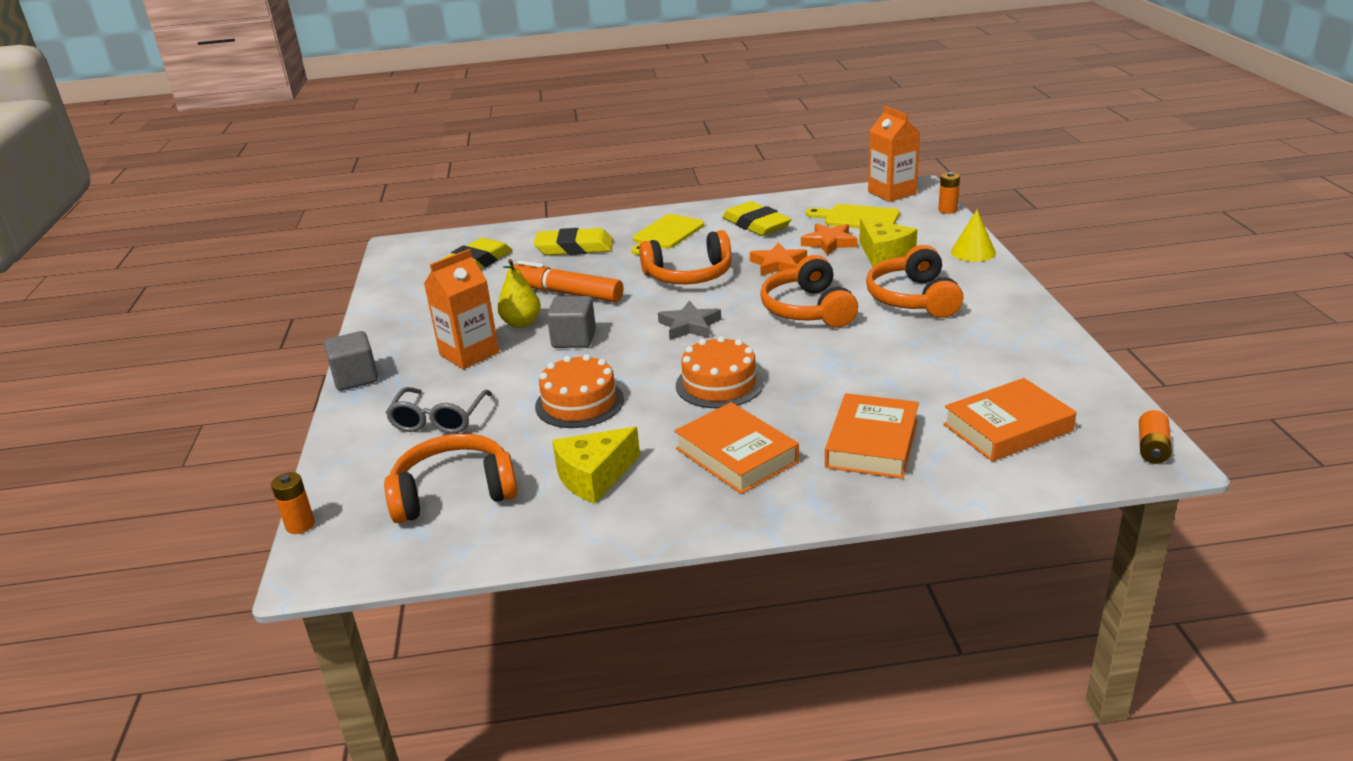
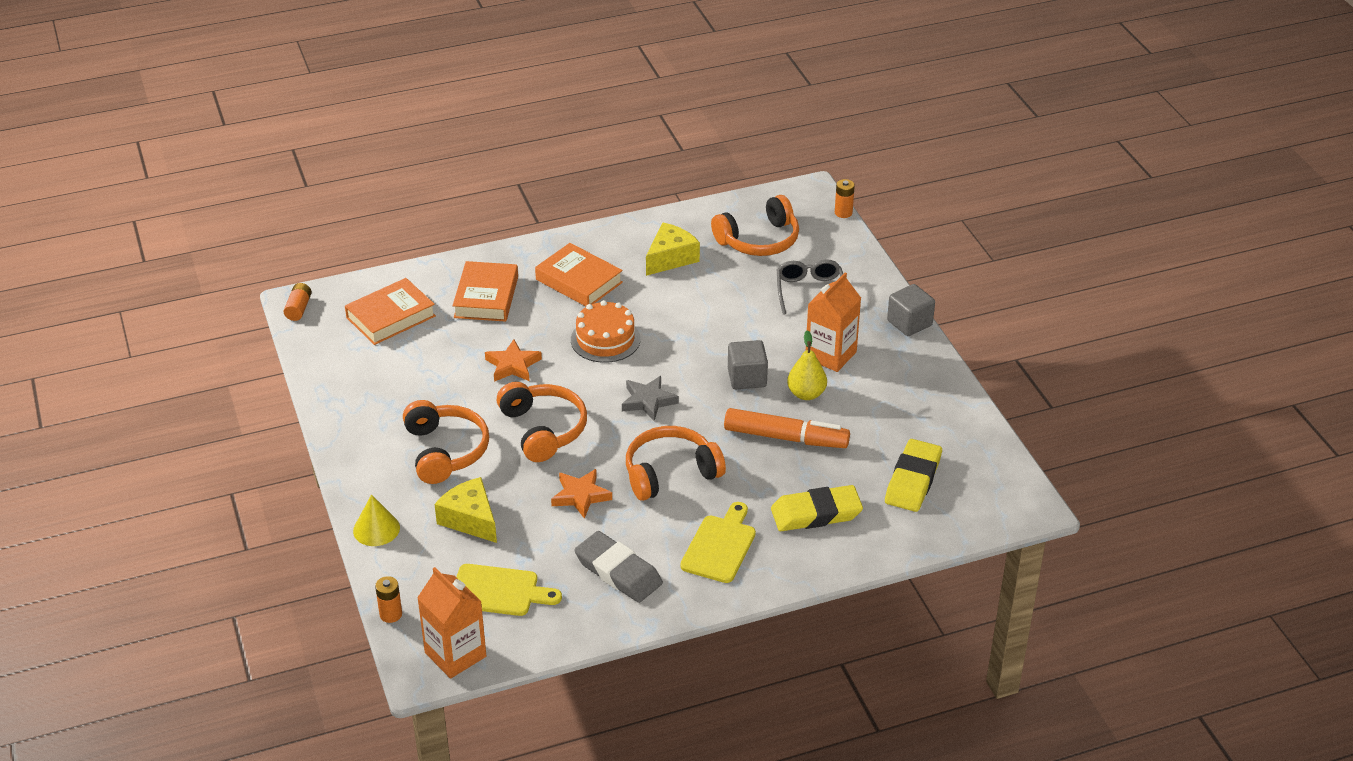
camera: 165 degrees right, 10 degrees up
(579, 403) = (709, 314): orange cake -> none
(756, 224) = (618, 571): yellow eraser -> grey eraser
(829, 243) = (529, 538): orange star -> orange star (513, 365)

